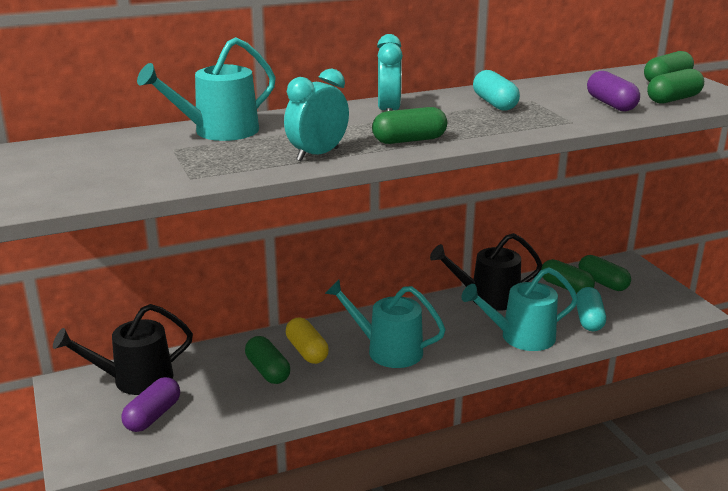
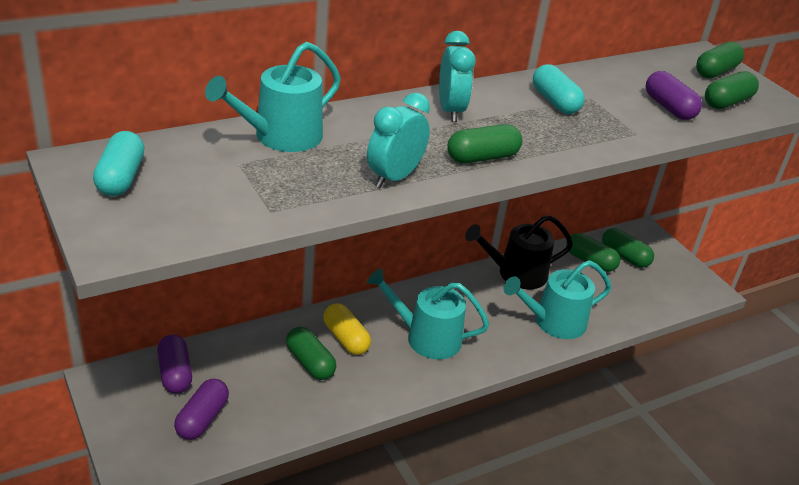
camera: 10 degrees left, 10 degrees up
(135, 379) = (175, 373): black watering can -> purple capsule
(589, 319) = (616, 301): turquoise capsule -> turquoise capsule (121, 178)

